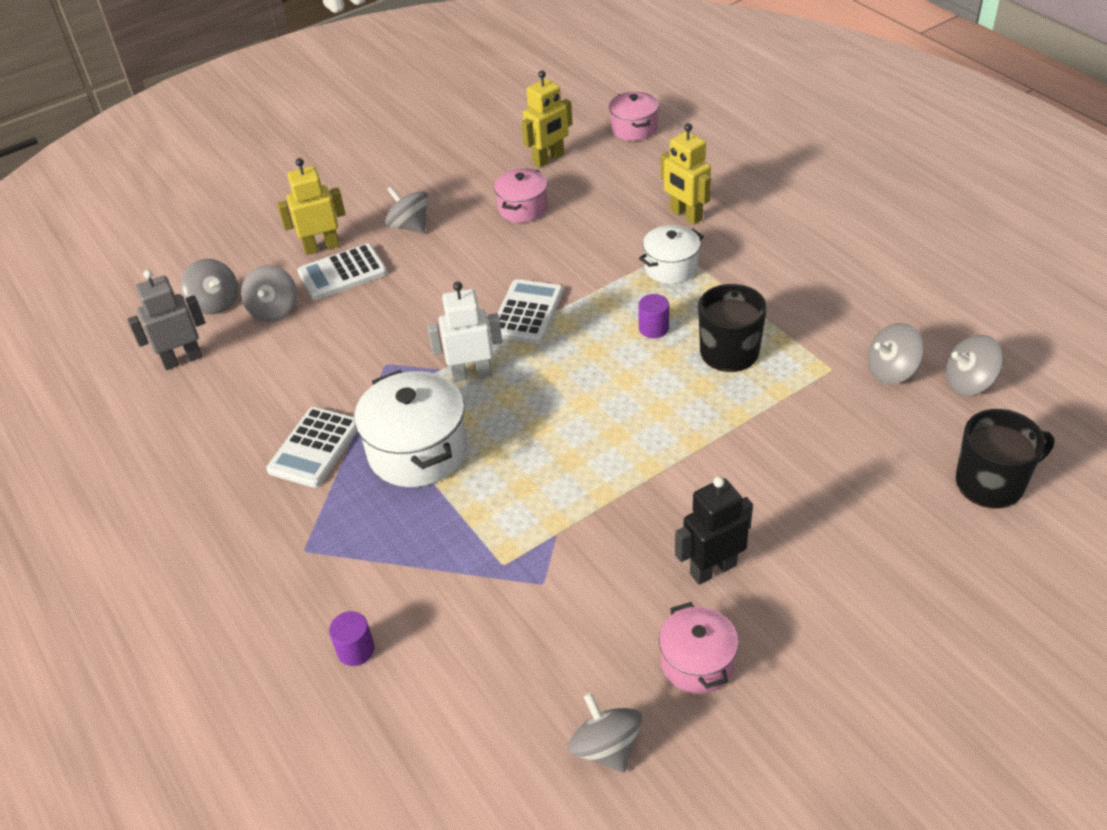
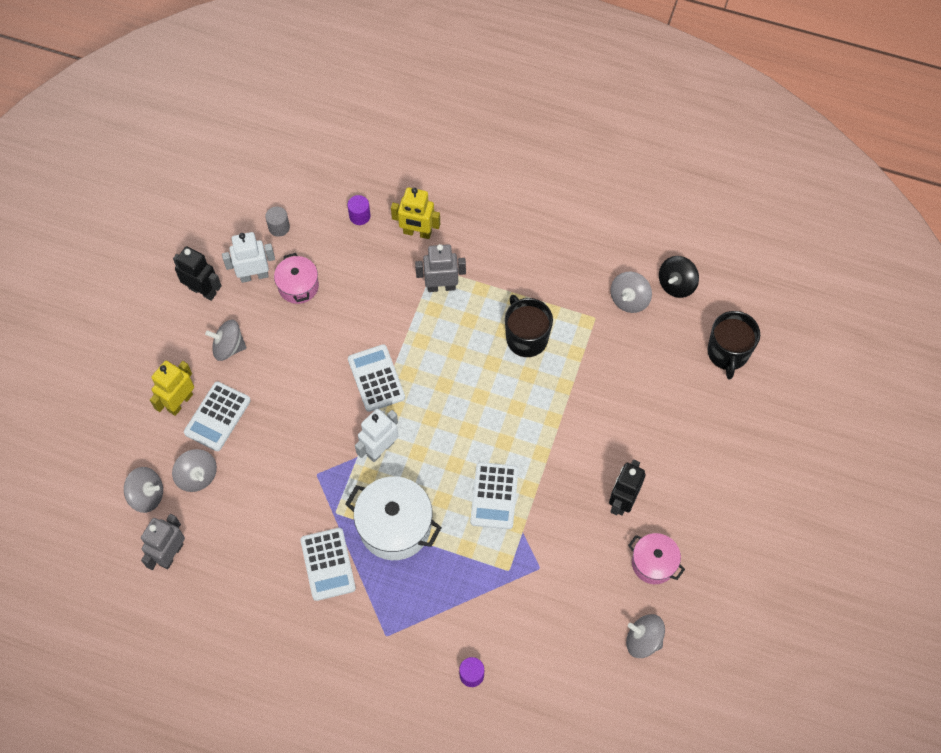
camera: 40 degrees left, 20 degrees up
(430, 176) = (203, 290): none -> black robot
(489, 184) = (254, 275): none -> white robot
(549, 159) = (279, 227): yellow robot -> grey cylinder
(555, 480) = (494, 496): none -> white calculator
(634, 129) = (318, 163): pink pot -> none
(653, 328) = (467, 345): purple cylinder -> purple cylinder (359, 216)
(671, 267) = (441, 286): white pot -> grey robot
(969, 383) = (676, 284): grey spinning top -> black spinning top
(991, 483) = (728, 353): black mug -> black mug turned 150 degrees clockwise

